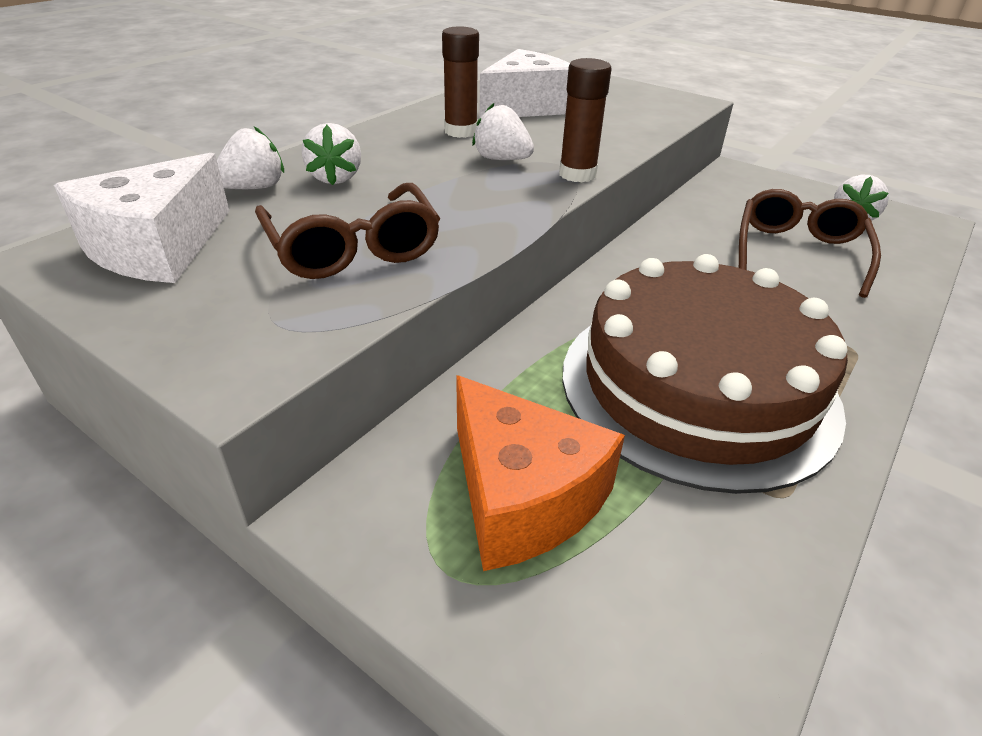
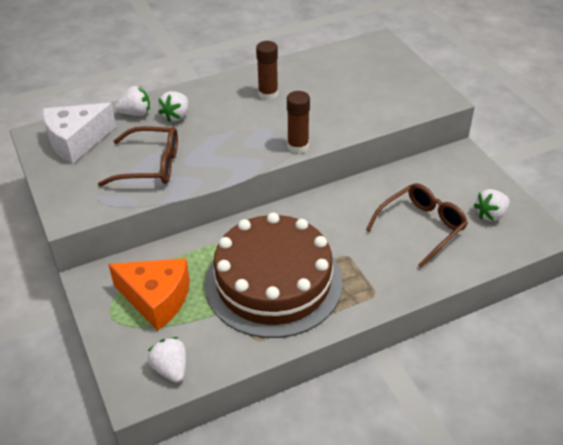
camera: 30 degrees right, 5 degrees up
(353, 248) = (150, 165): brown glasses -> brown glasses turned 90 degrees counterclockwise
(501, 159) = (269, 123): white strawberry -> white strawberry (171, 369)
(522, 496) = (156, 299): orange cheese -> orange cheese turned 60 degrees counterclockwise
(525, 107) = (326, 80): white cheese -> none

